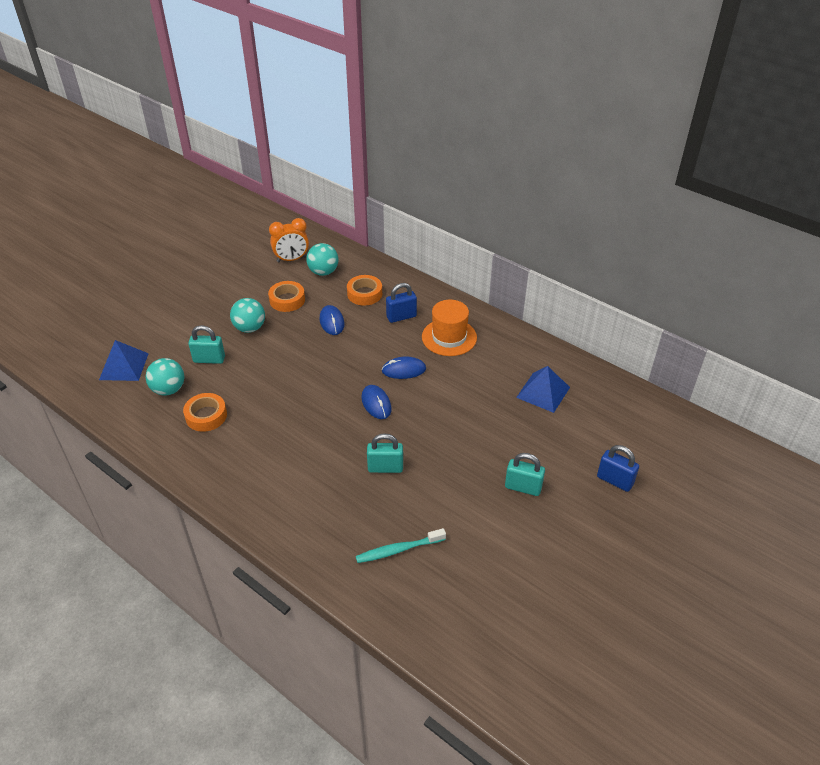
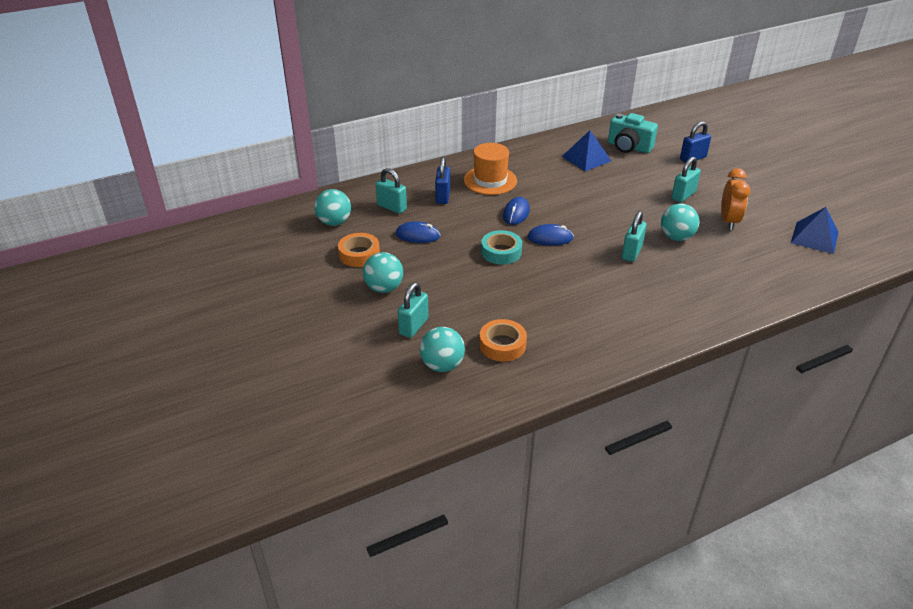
camera: 65 degrees left, 5 degrees down
(124, 366) = (375, 395): blue pyramid -> blue pyramid (814, 237)
(291, 259) = (293, 237): orange clock -> orange clock (728, 221)
(335, 378) = (501, 252): none -> turquoise tape
(364, 294) = (392, 207): orange tape -> turquoise padlock
(398, 550) = (725, 268): turquoise toothbrush -> none
(434, 497) = (676, 237): none -> turquoise ball
(595, 420) = (629, 147): none -> turquoise camera

